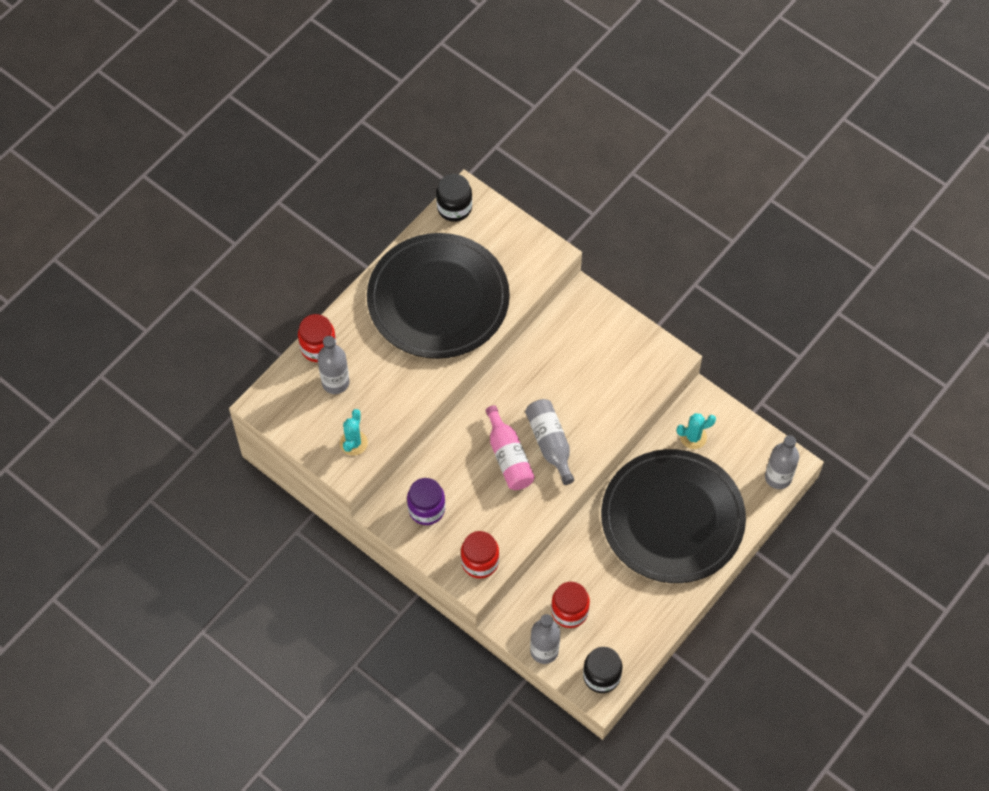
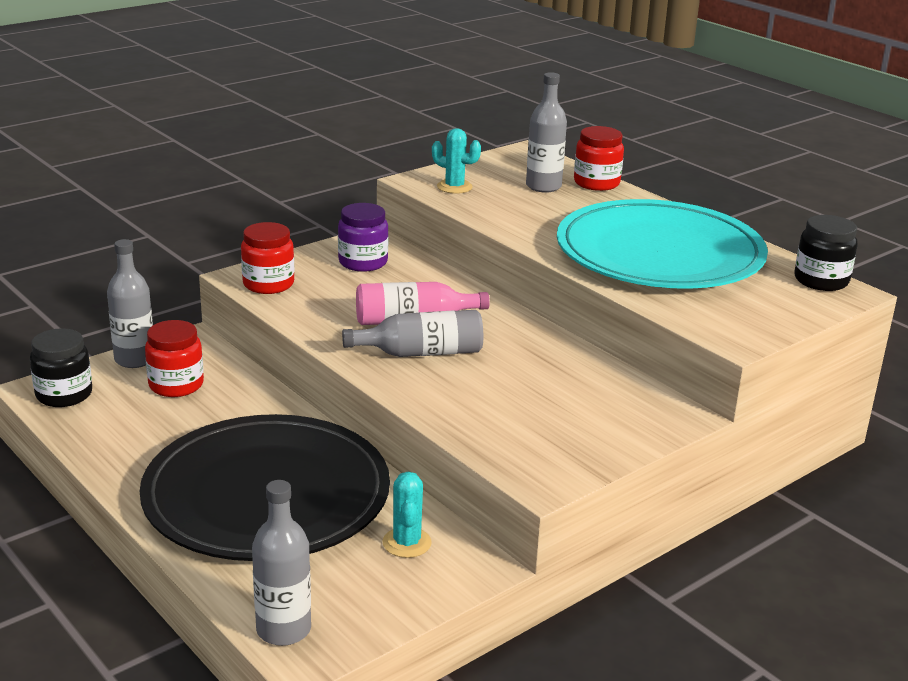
camera: 100 degrees right, 35 degrees down
(438, 299) = (659, 253): black plate -> turquoise plate

